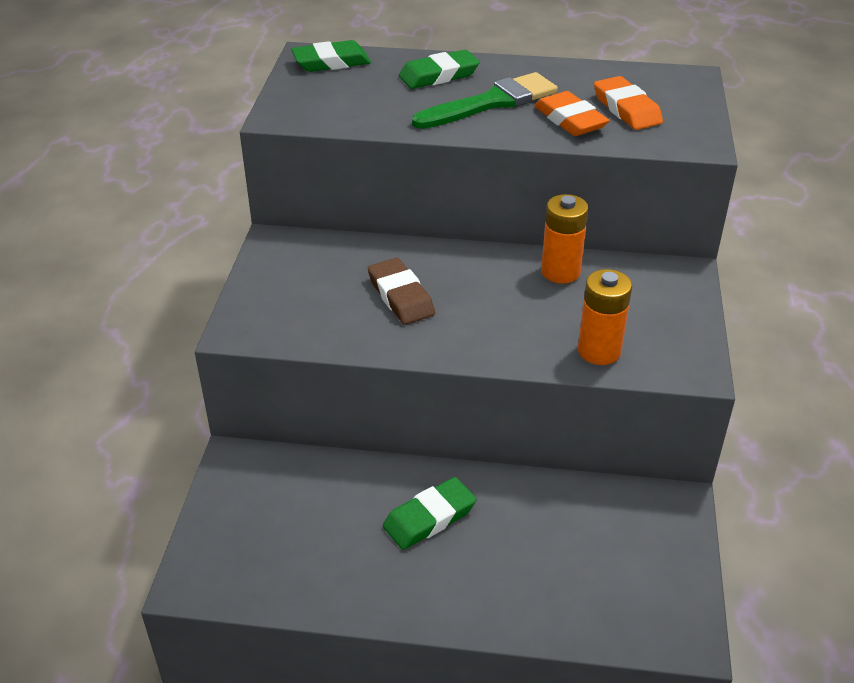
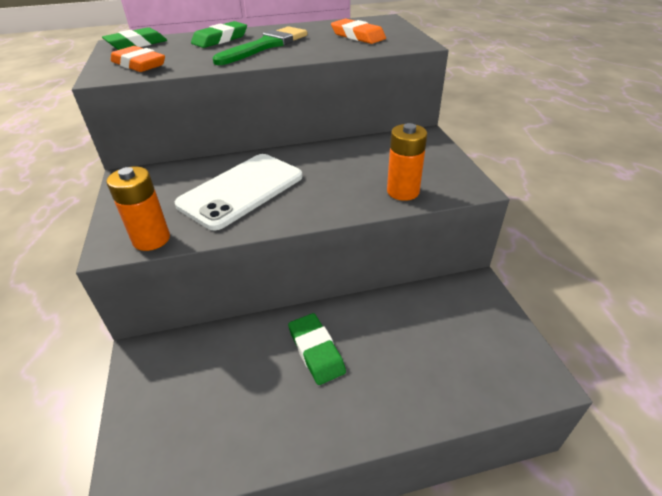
camera: 20 degrees left, 0 degrees up
(400, 296) = (241, 190): brown eraser -> white phone
(429, 518) = (316, 351): green eraser -> green eraser turned 60 degrees counterclockwise
(560, 272) = (347, 151): orange battery -> orange battery (151, 239)
(570, 120) = (325, 46): orange eraser -> orange eraser (139, 64)

